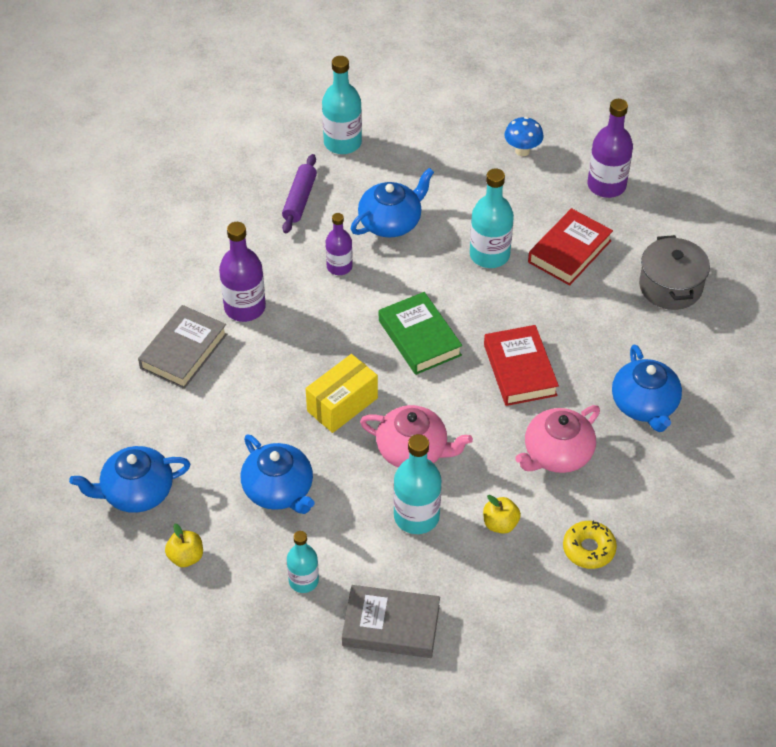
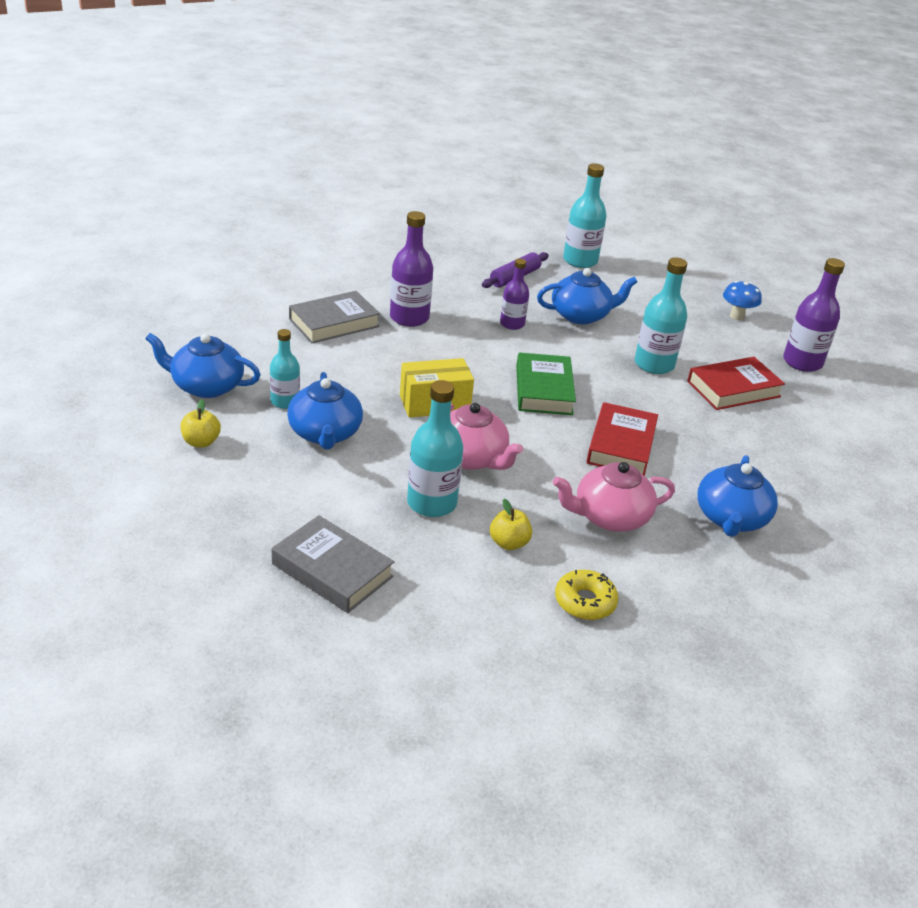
camera: 25 degrees right, 15 degrees down
(303, 581) = (284, 502): turquoise bottle -> turquoise bottle (285, 401)
(670, 286) = (820, 448): grey pot -> none

